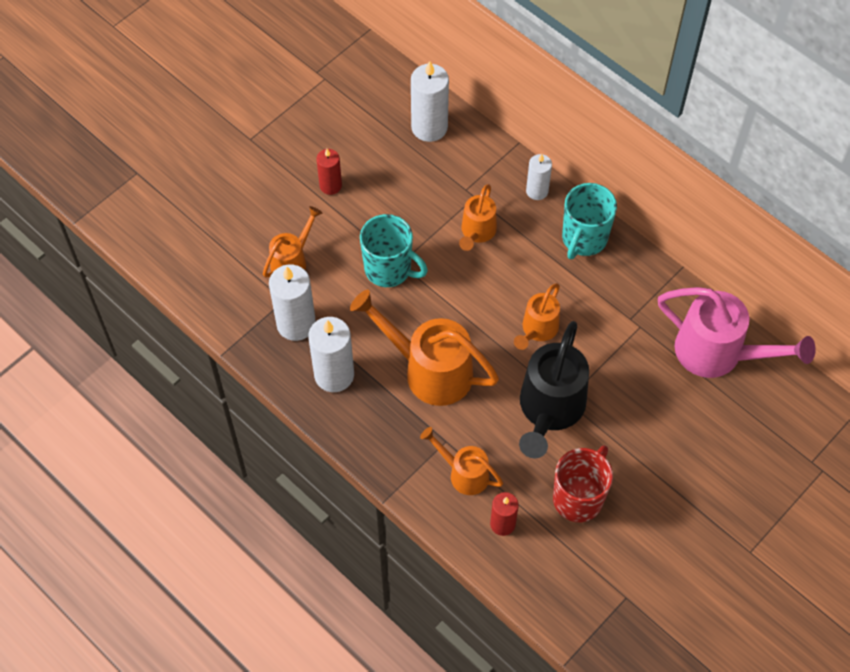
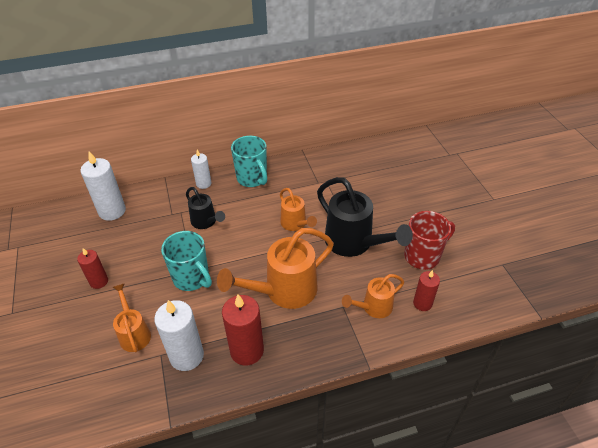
camera: 60 degrees left, 15 degrees down
(334, 375) = (247, 350): white candle -> red candle
(389, 269) = (192, 278): turquoise mug -> turquoise mug turned 75 degrees clockwise
(477, 232) = (206, 222): orange watering can -> black watering can
(579, 498) = (423, 256): red mug -> red mug turned 90 degrees clockwise
(718, 353) = (364, 159): pink watering can -> none

